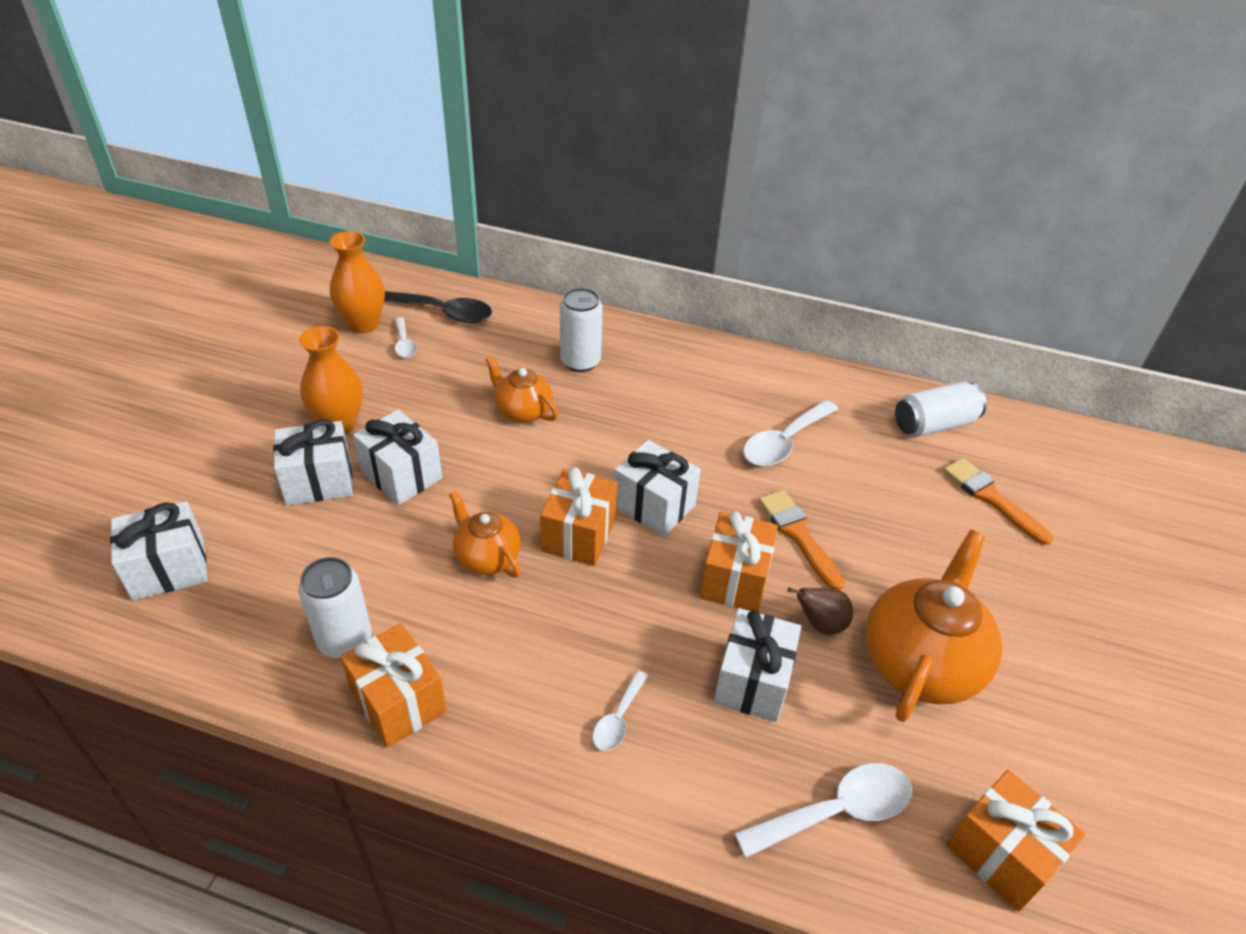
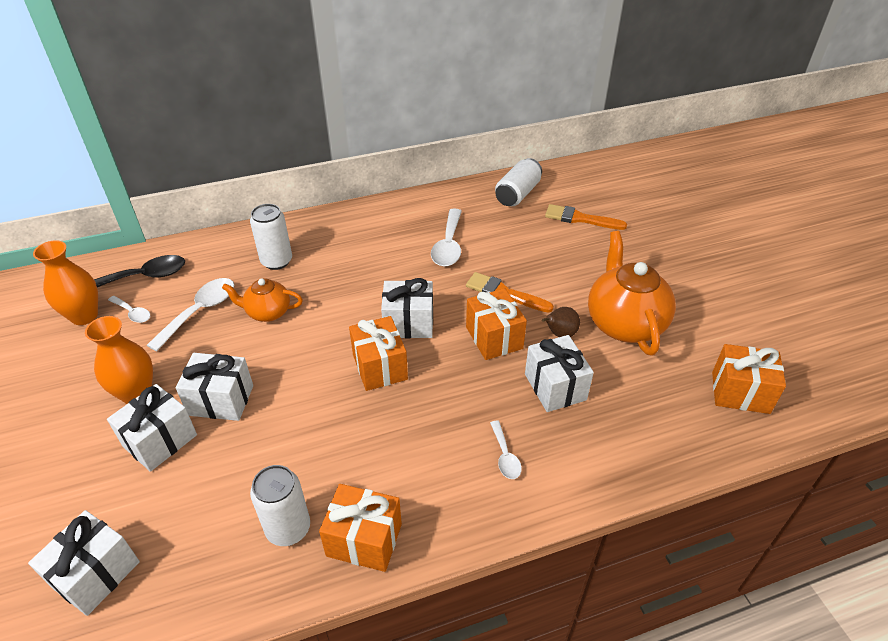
camera: 35 degrees left, 0 degrees up
(487, 557) = (334, 416): orange teapot -> none
(836, 811) = (655, 425): white spoon -> white spoon (200, 312)

